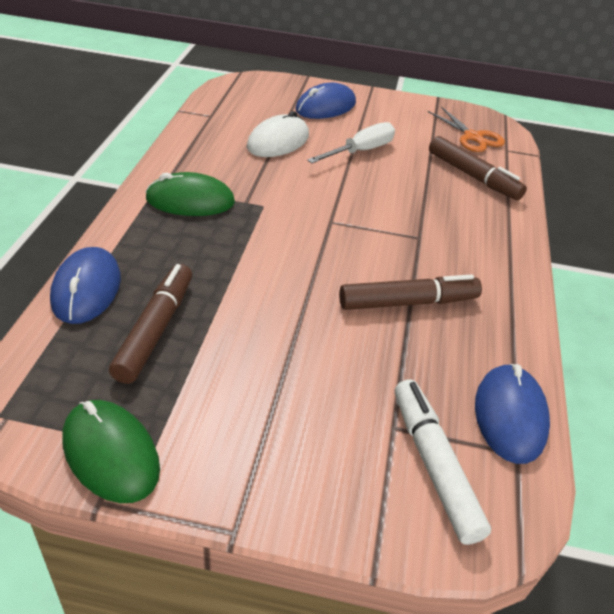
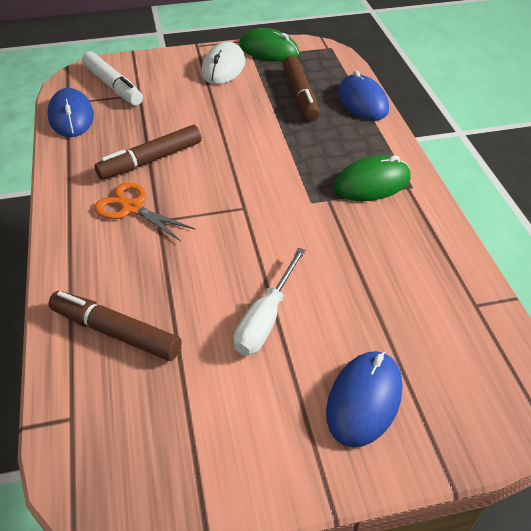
camera: 160 degrees right, 5 degrees up
(278, 141) = (365, 292): white mouse -> white mouse (223, 67)
(472, 137) = (126, 427): orange scissors -> orange scissors (132, 208)

